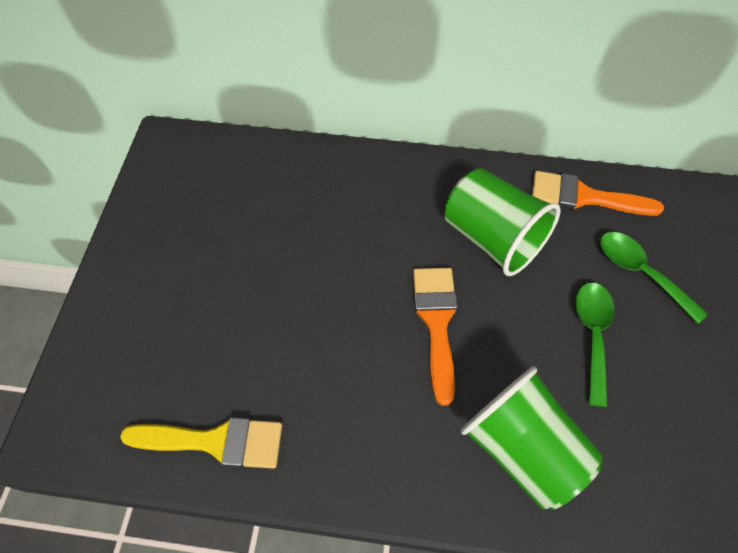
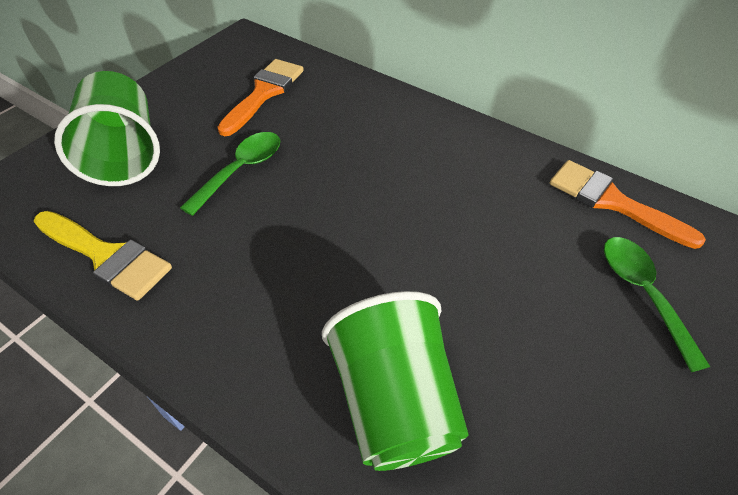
camera: 25 degrees right, 10 degrees down
(436, 322) = (380, 248): orange brush -> orange brush (264, 93)
(492, 238) = (486, 200): green cup -> green cup (124, 154)
(592, 335) = (546, 329): green spoon -> green spoon (241, 170)

